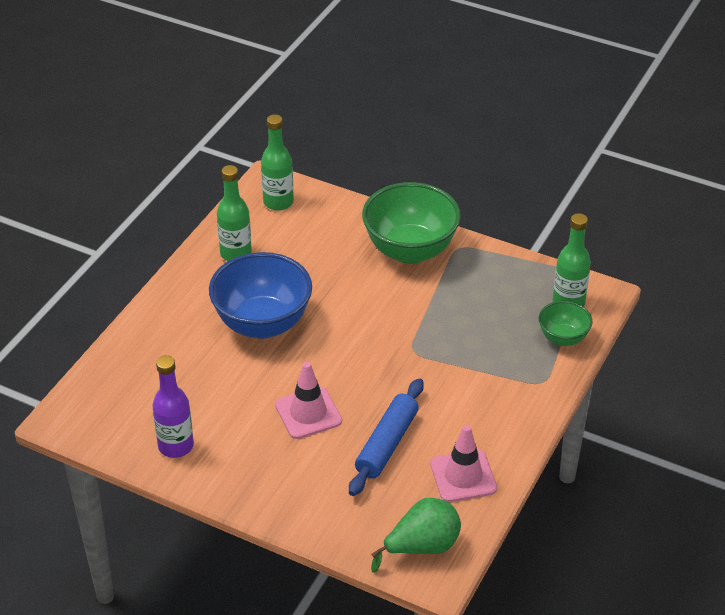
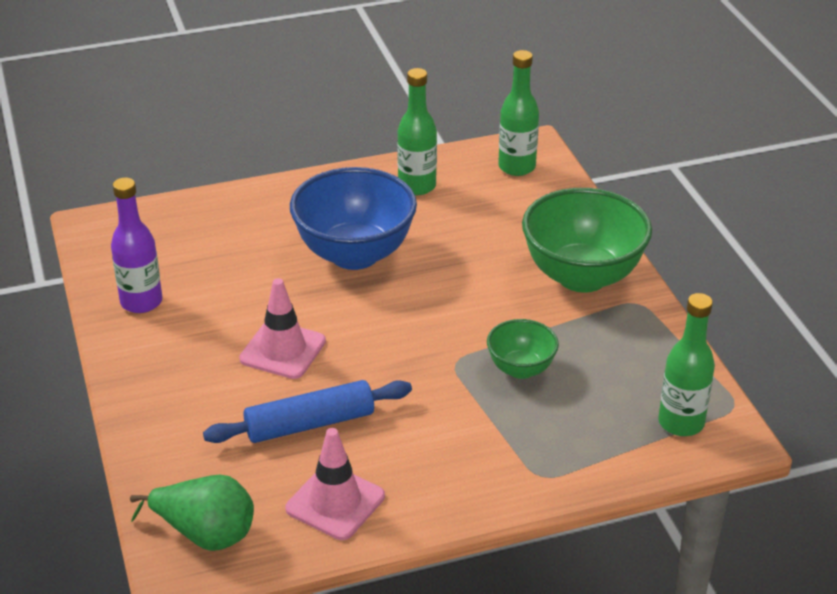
camera: 45 degrees right, 5 degrees down
(563, 338) = (625, 451): green bowl -> green bowl (521, 369)

